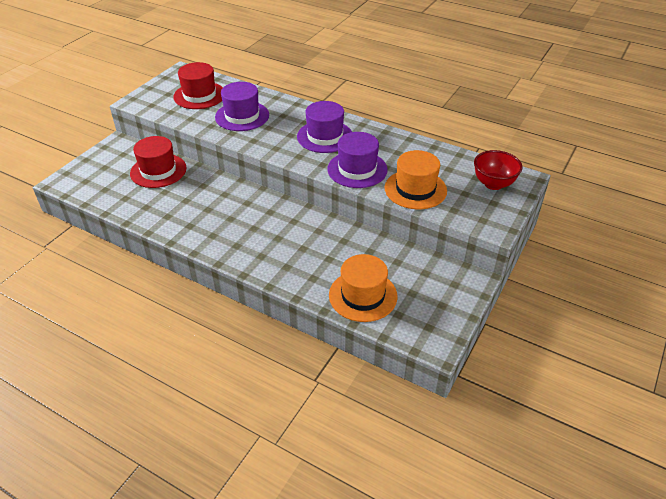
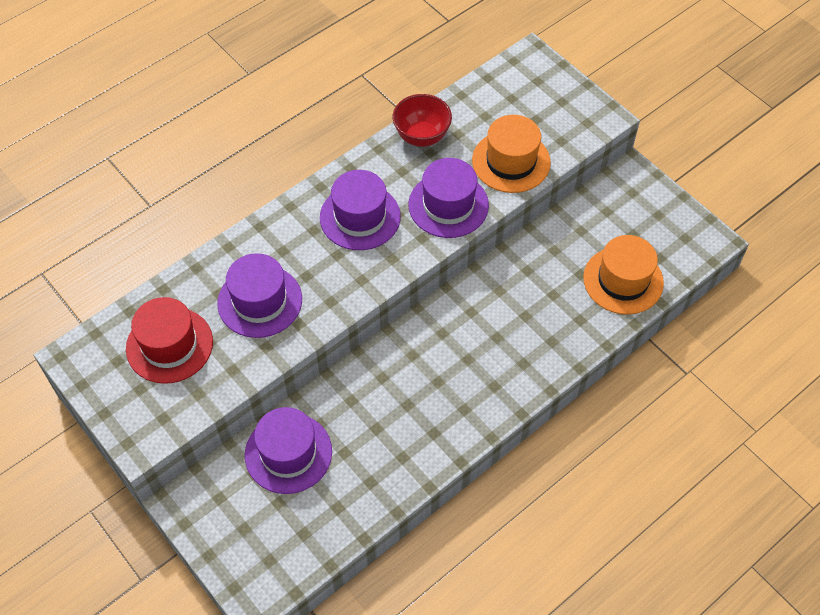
camera: 70 degrees left, 15 degrees up
(158, 171) = (288, 453): red hat -> purple hat
(493, 184) = (530, 87): red bowl -> red bowl (421, 136)

